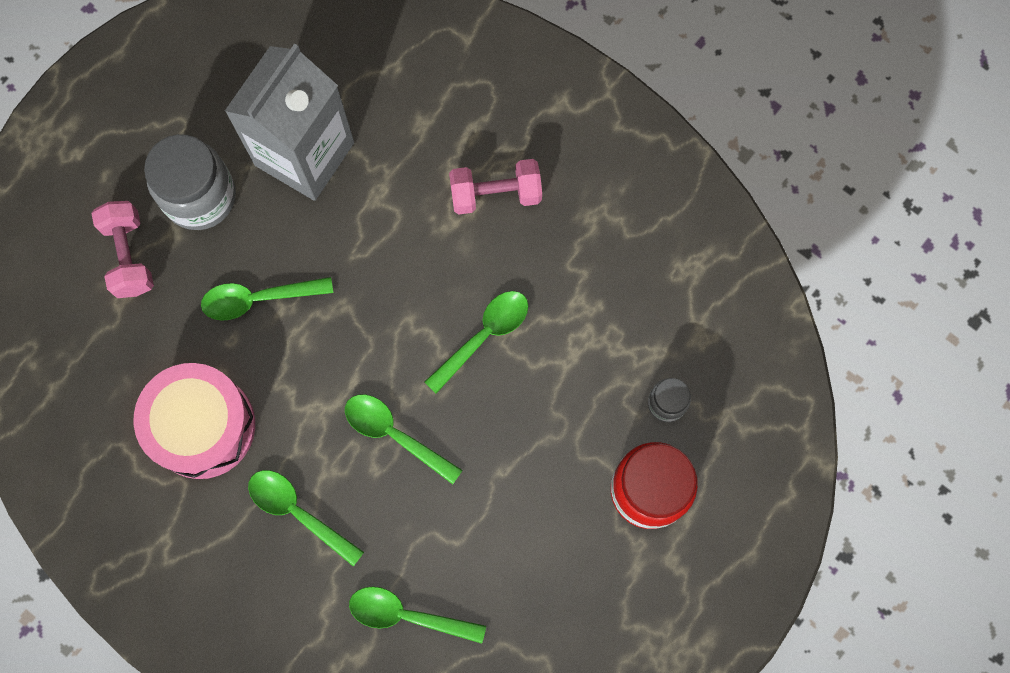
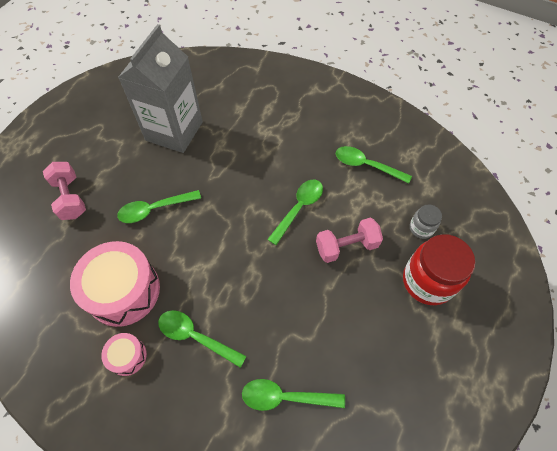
camera: 10 degrees left, 15 degrees down
(200, 197) = (113, 160): grey jar -> none
(202, 523) = (127, 356): none -> pink drum
(394, 434) = (253, 275): green spoon -> green spoon (366, 165)
(495, 194) = (288, 135): pink dumbbell -> pink dumbbell (346, 246)

